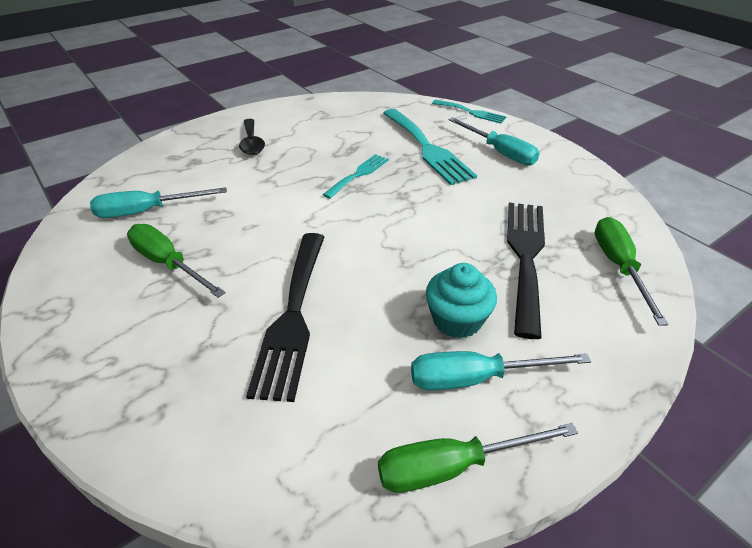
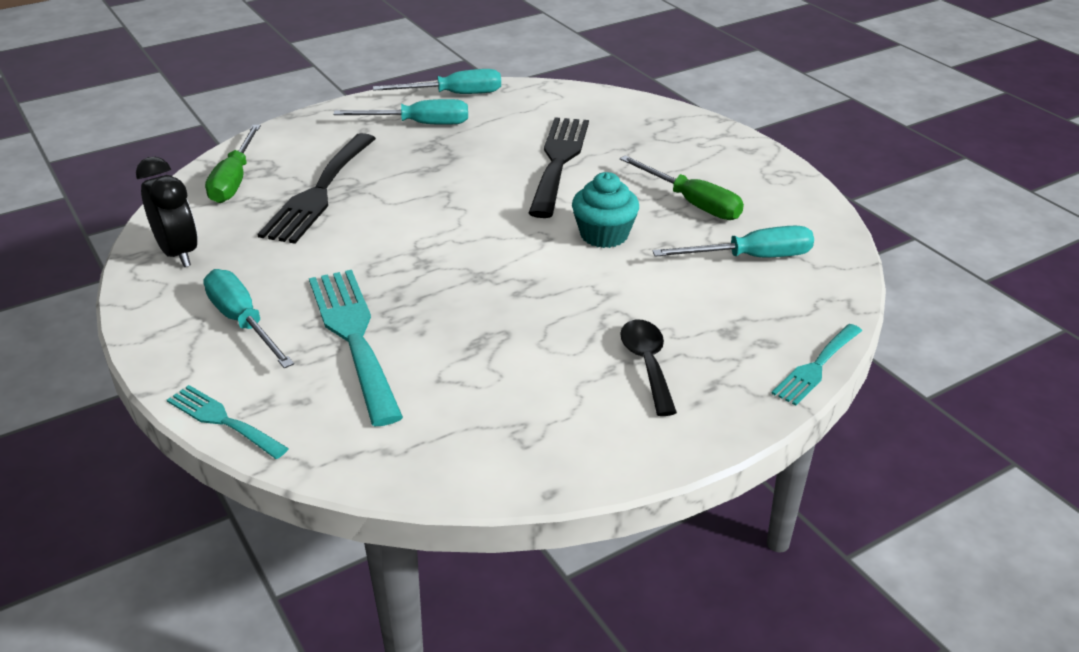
camera: 175 degrees left, 5 degrees down
(359, 174) = (474, 295): turquoise fork -> turquoise fork (816, 367)
(453, 466) = (454, 95): green screwdriver -> turquoise screwdriver
(457, 320) = (416, 153): turquoise cupcake -> turquoise cupcake (604, 235)
(588, 192) = (178, 253): none -> black clock

